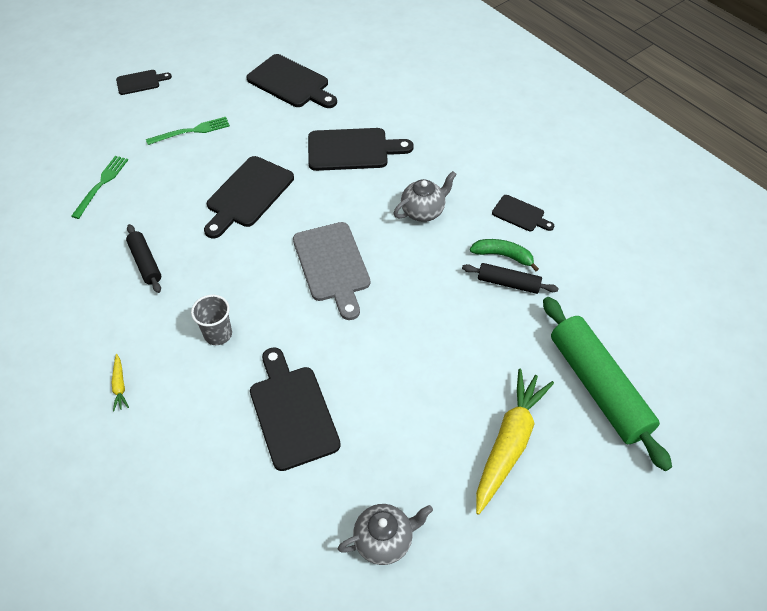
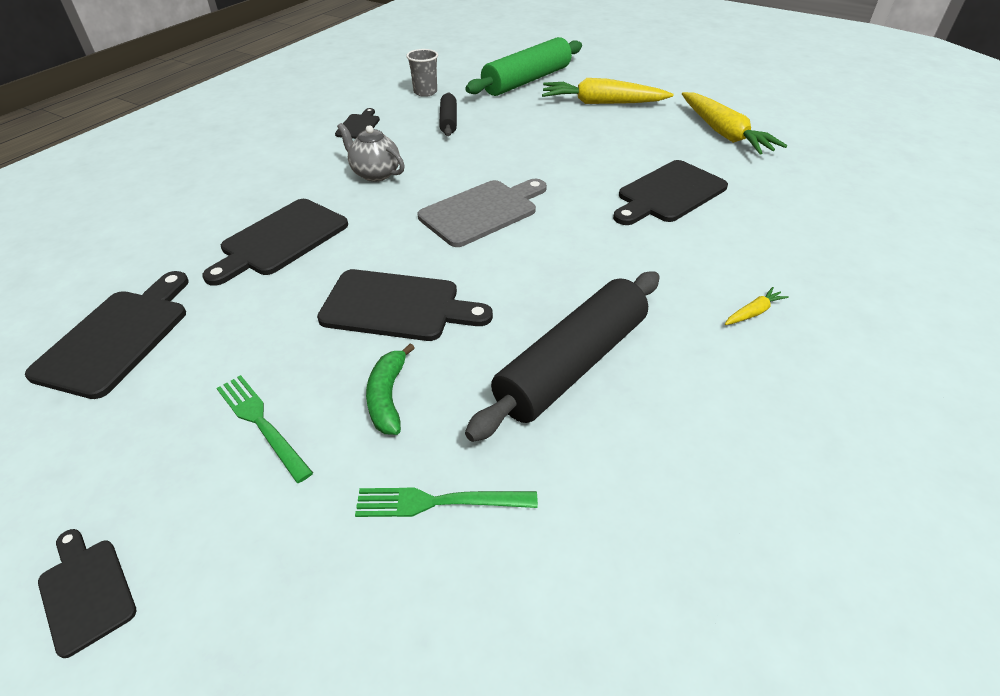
camera: 110 degrees left, 10 degrees down
(145, 262) = (571, 364): black rolling pin -> black rolling pin, size x1.98
(218, 334) = (627, 262): grey cup -> grey cup (425, 92)
(352, 150) = (281, 240): black cutting board -> black cutting board turned 120 degrees counterclockwise
(384, 540) = (724, 133): grey teapot -> yellow carrot
(503, 255) = (416, 127): green banana -> green banana (387, 397)

